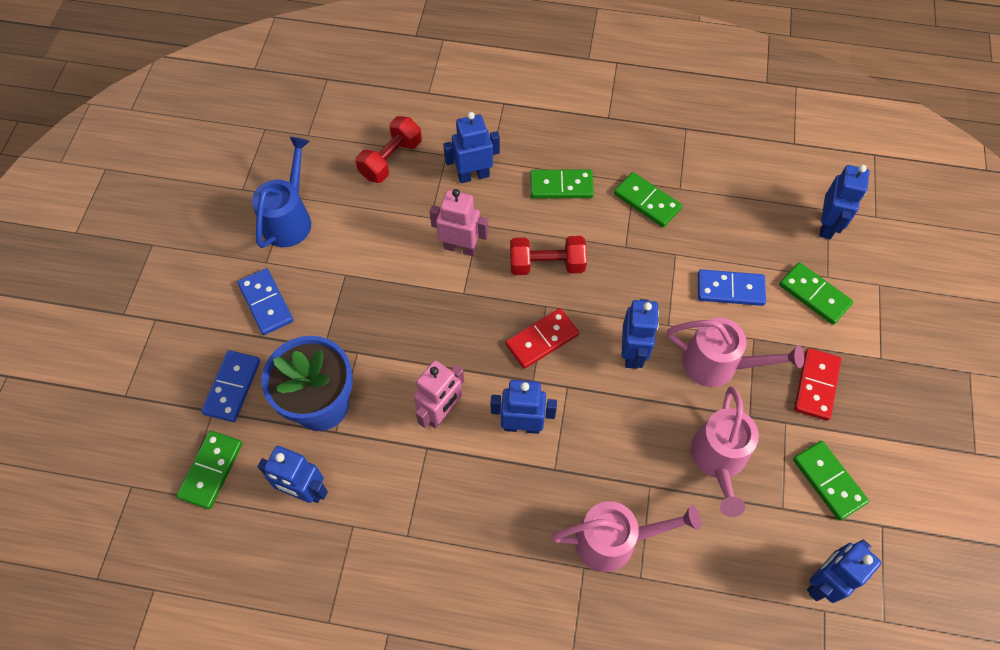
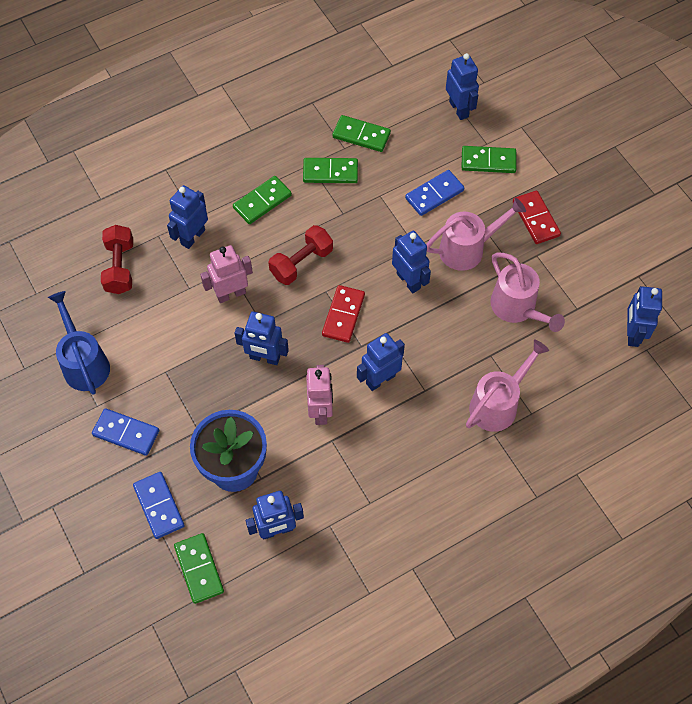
camera: 40 degrees left, 0 degrees up
(437, 326) = (264, 358): none -> blue robot
(828, 481) = (589, 272): green domino -> green domino (361, 135)

